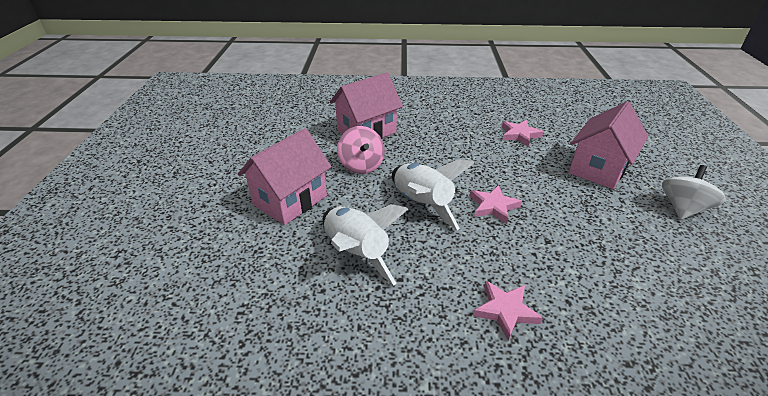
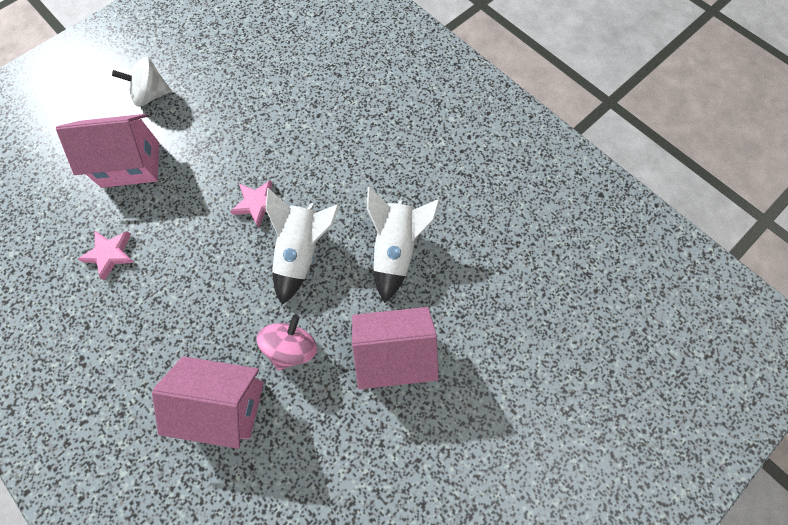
camera: 135 degrees left, 30 degrees up
(505, 311) = (357, 139): pink star -> none

